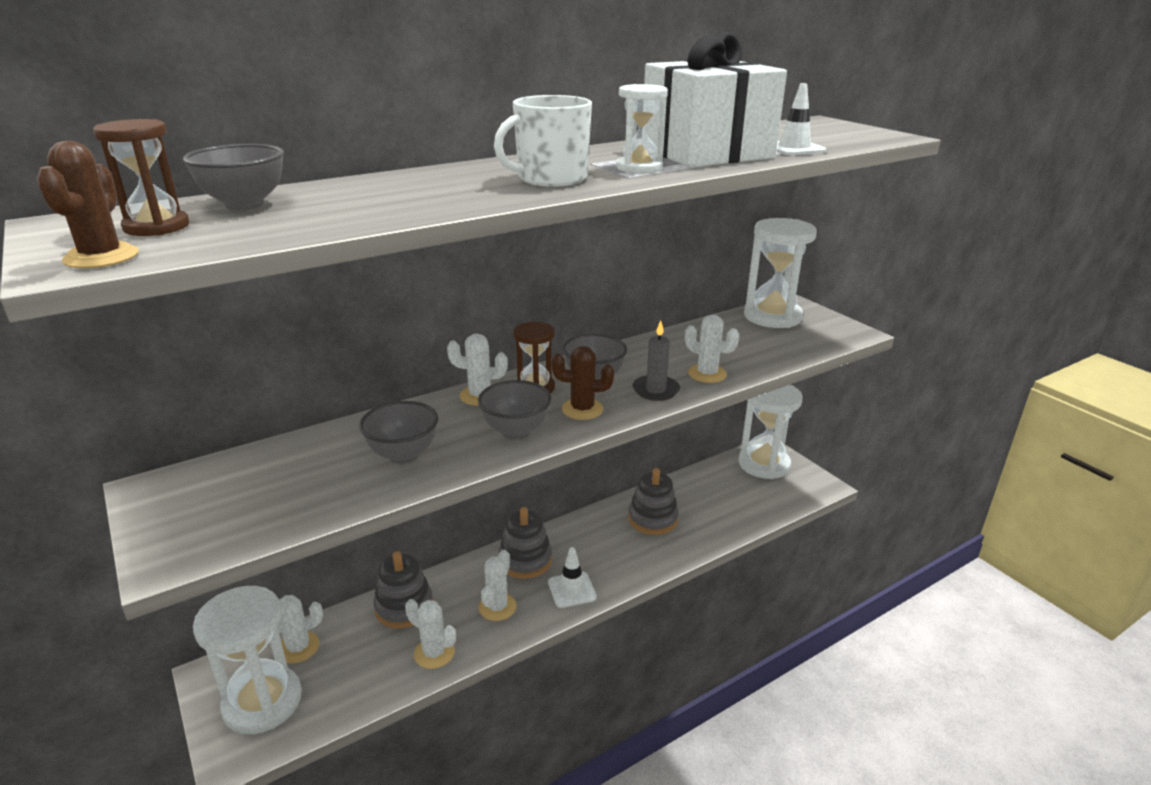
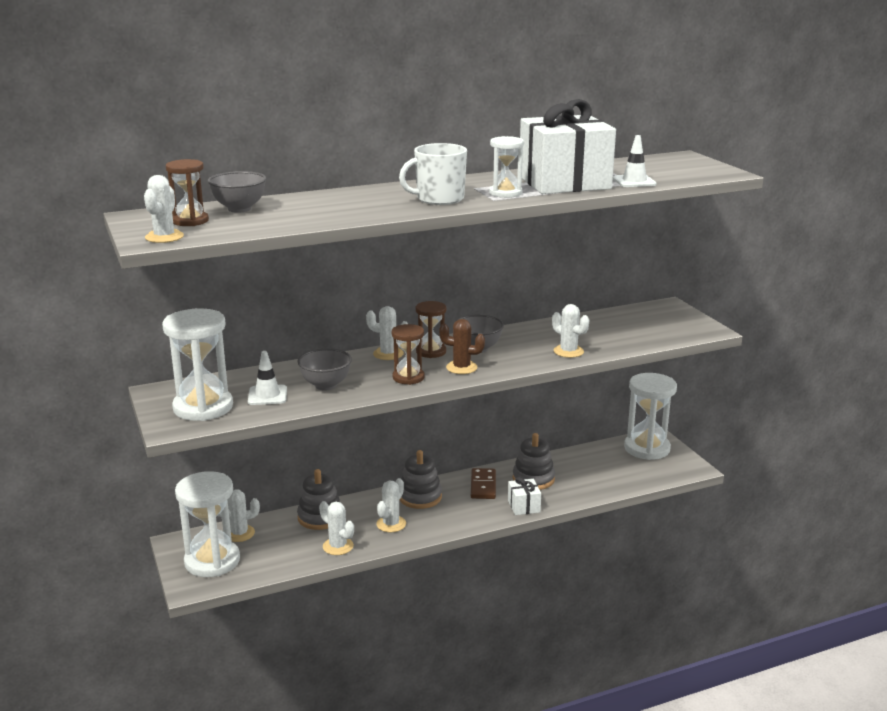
camera: 10 degrees right, 5 degrees down
(101, 257) = (164, 237): brown cactus -> white cactus
(516, 431) = (408, 377): grey bowl -> brown hourglass
(572, 590) = (452, 519): white traffic cone -> white traffic cone (267, 395)
(597, 535) = (483, 486): none -> brown domino
(652, 560) = (524, 506): none -> white gift
(656, 390) = (522, 359): grey candle -> none
(772, 316) = (646, 314): white hourglass -> white hourglass (203, 407)

